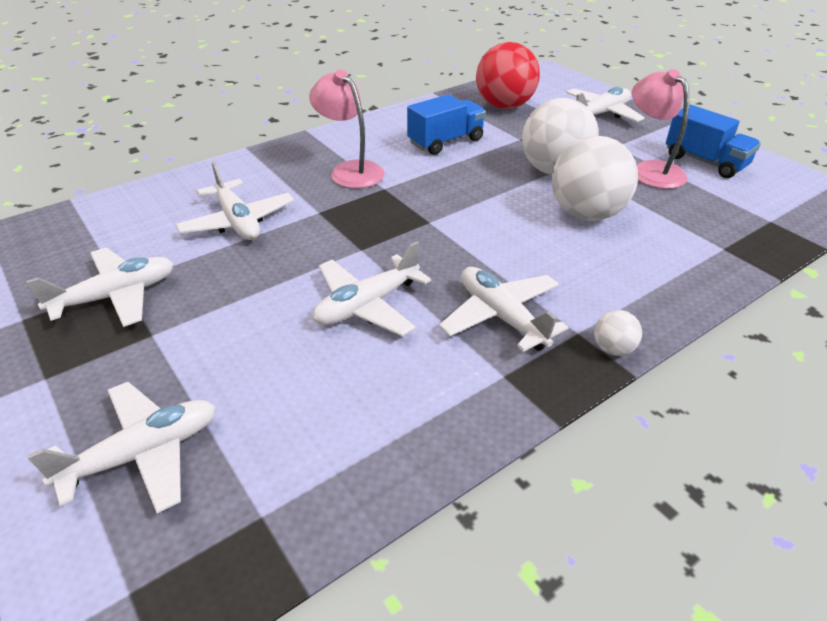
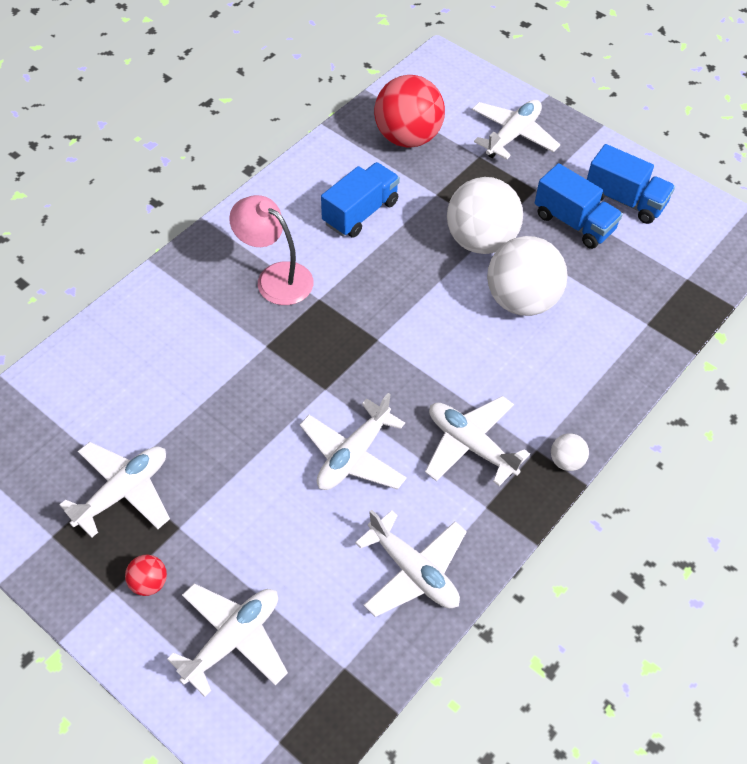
camera: 15 degrees left, 15 degrees up
(87, 378) = (149, 583): none -> red ball
(237, 221) = (191, 374): white plane -> white plane (413, 571)
(650, 170) = (574, 222): pink lamp -> blue truck

